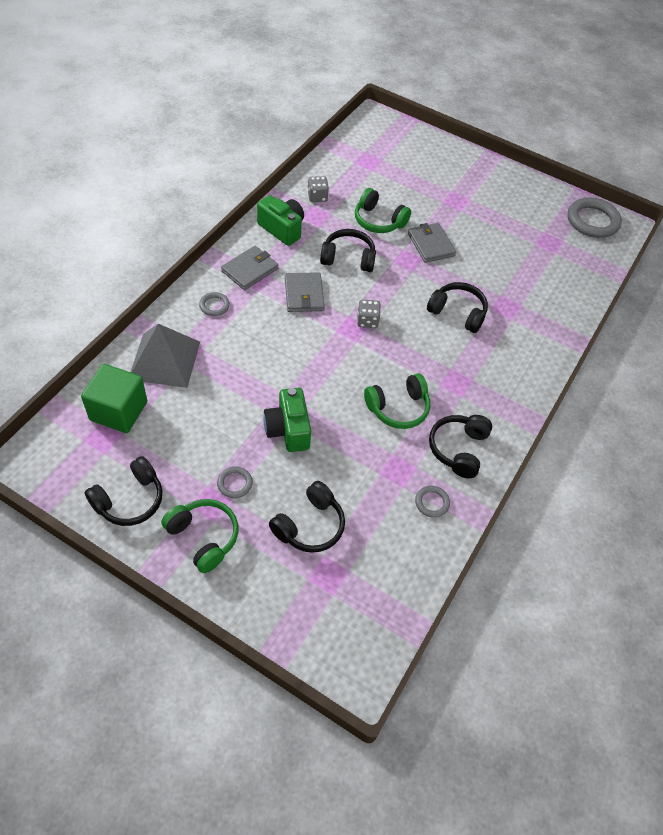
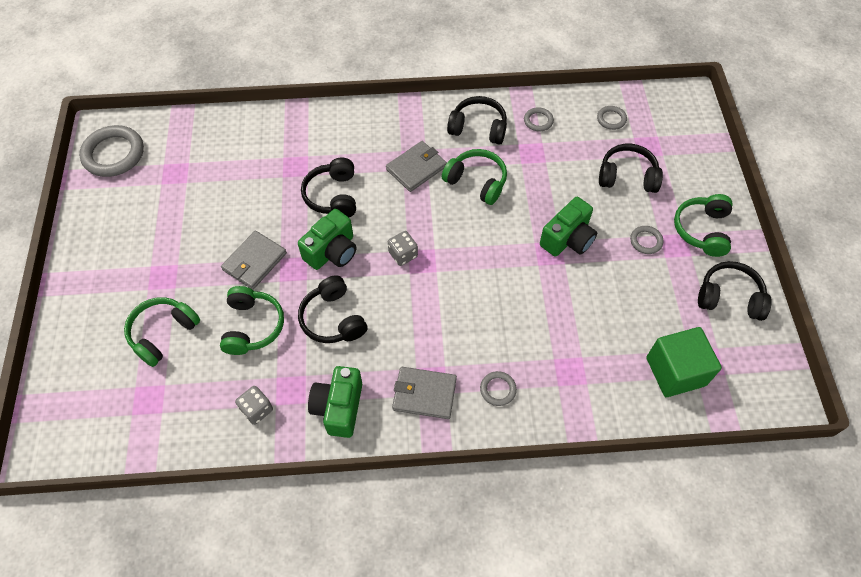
camera: 120 degrees left, 5 degrees up
(164, 360) = (595, 380): grey pyramid -> none
(304, 294) = (415, 324): grey wallet -> grey wallet (416, 168)
(386, 569) = (611, 119): none -> grey ring
(405, 286) = (332, 251): none -> green camera
(410, 183) = (163, 333): none -> green headphones
(458, 449) = (478, 128): black headphones -> black headphones turned 150 degrees counterclockwise

